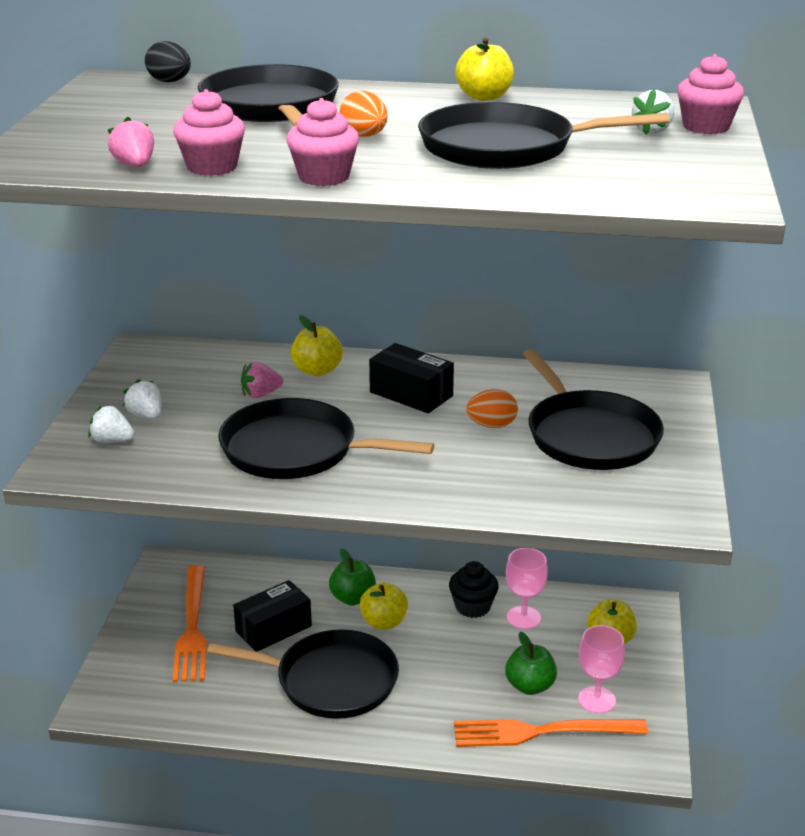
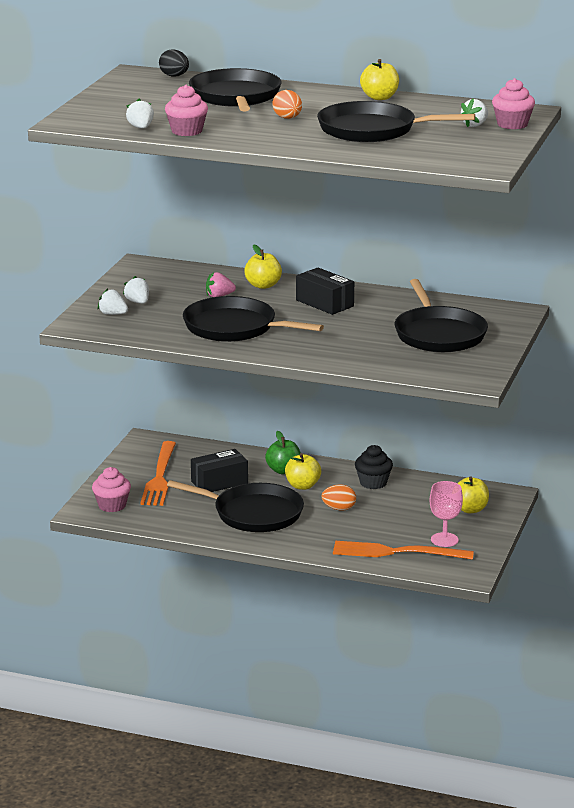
camera: 10 degrees right, 5 degrees down
(135, 166) = (141, 128): pink strawberry -> white strawberry
(324, 177) = (251, 140): pink cupcake -> pink cupcake (112, 505)
(491, 425) = (373, 324): orange egg -> orange egg (339, 509)
(523, 618) = (409, 492): pink goblet -> none
(530, 686) = (398, 528): green apple -> none

